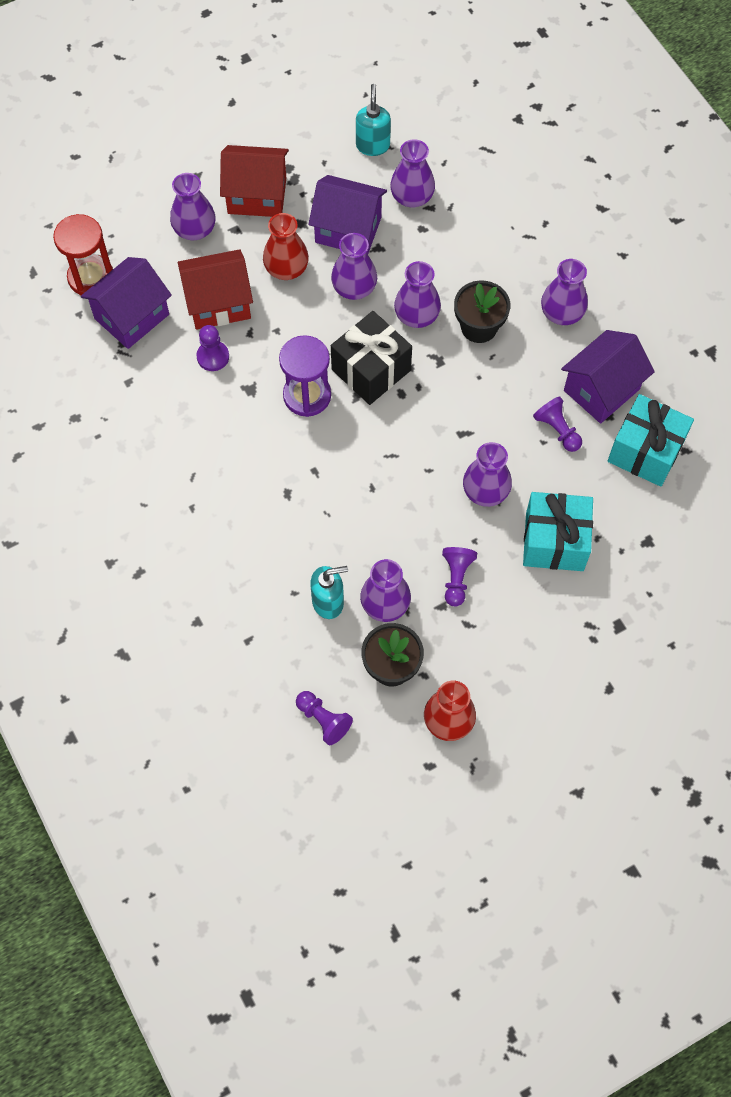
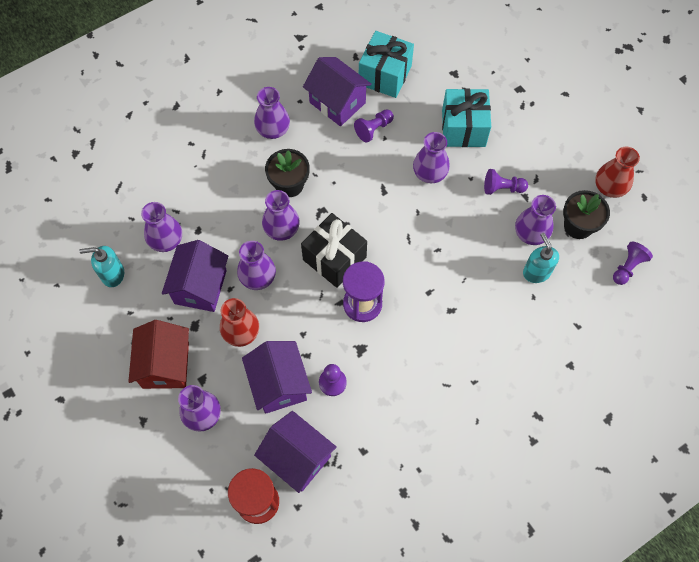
camera: 95 degrees left, 0 degrees up
(218, 303) = (279, 384): red house -> purple house

